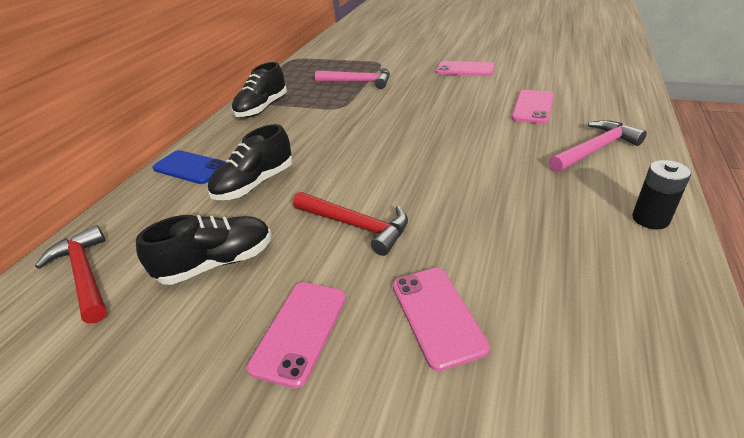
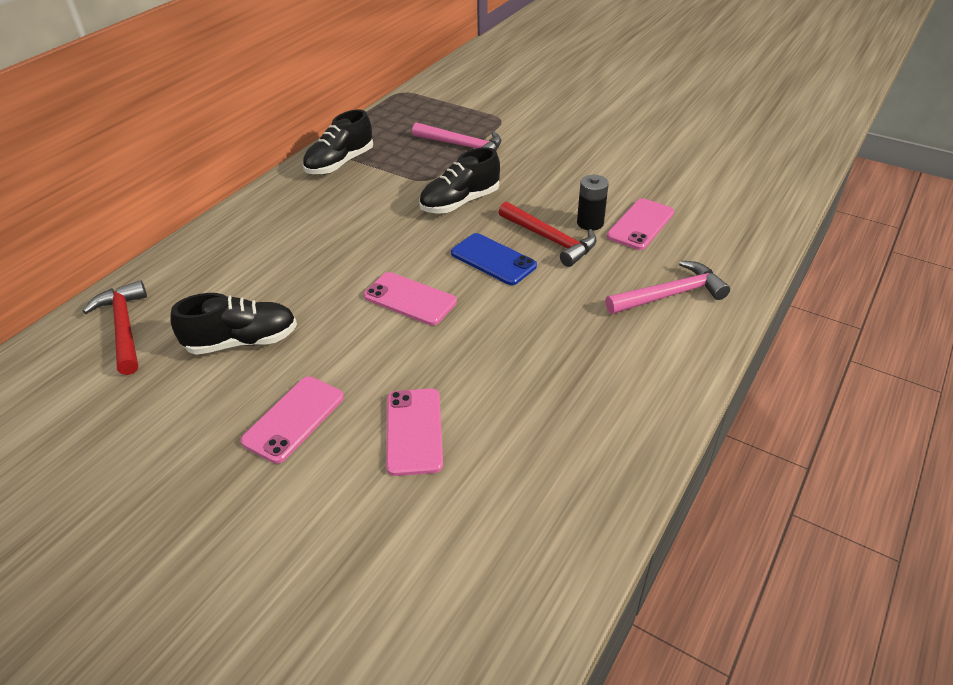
camera: 10 degrees right, 5 degrees up
(190, 167) = (243, 229): blue phone -> blue phone (493, 259)
(255, 184) = (301, 263): black shoe -> black shoe (460, 202)
(355, 225) = (381, 330): red hammer -> red hammer (550, 239)
(465, 69) = (596, 151): pink phone -> pink phone (410, 299)
(650, 219) = (666, 384): black battery -> black battery (590, 223)

